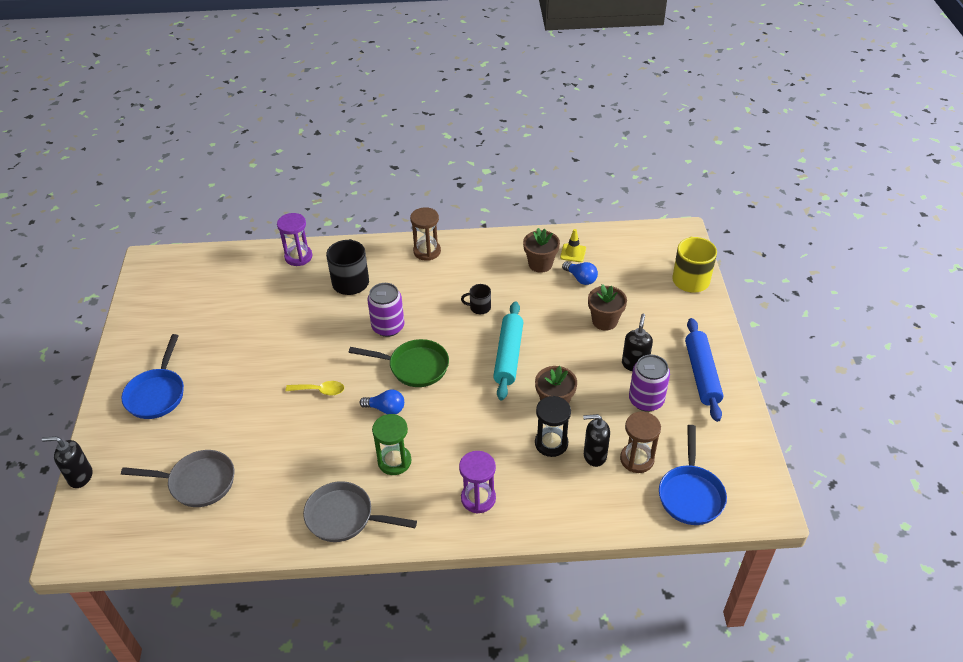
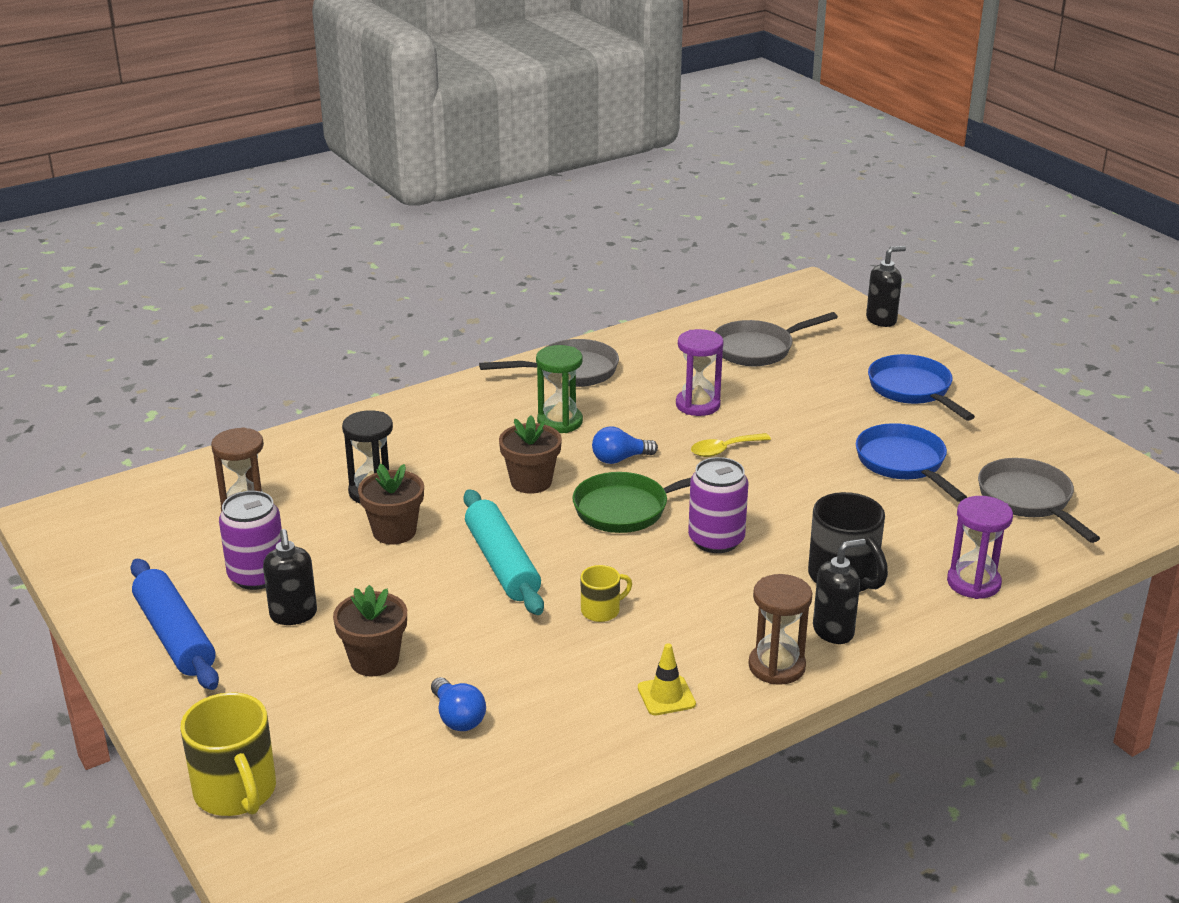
camera: 150 degrees right, 15 degrees down
(212, 289) = (1028, 500): none -> grey pan
(478, 498) = (432, 423): purple hourglass -> purple hourglass (697, 405)
(479, 307) = (601, 610): black mug -> yellow mug
(540, 264) = (551, 717): brown flower pot -> brown flower pot (531, 482)
(573, 253) = (502, 762): yellow traffic cone -> yellow traffic cone (666, 696)
(580, 278) = (457, 717): blue light bulb -> blue light bulb turned 135 degrees counterclockwise
(594, 455) = (307, 497): black soap dispenser -> black soap dispenser (833, 631)
(690, 494) = (161, 500): blue pan -> blue pan (904, 464)

